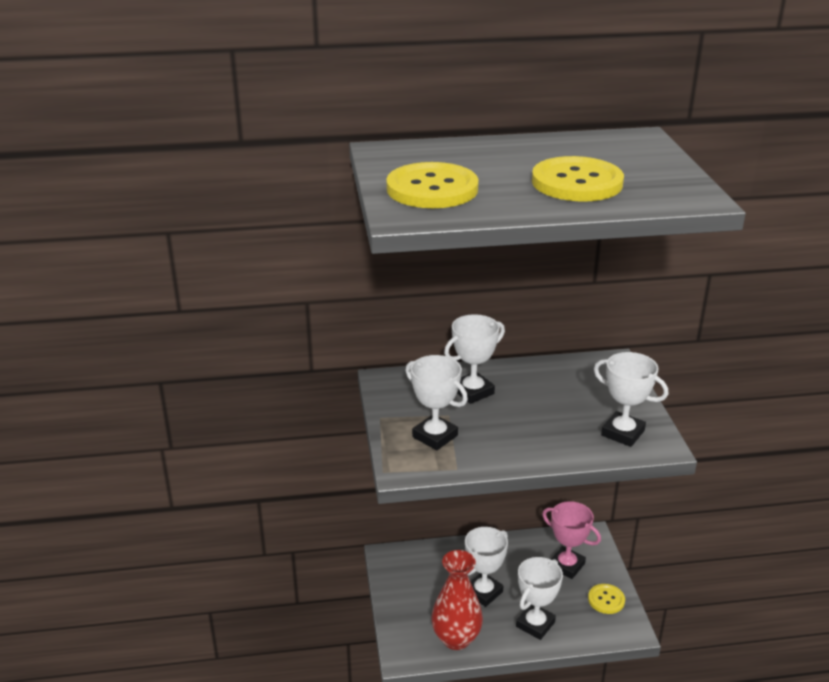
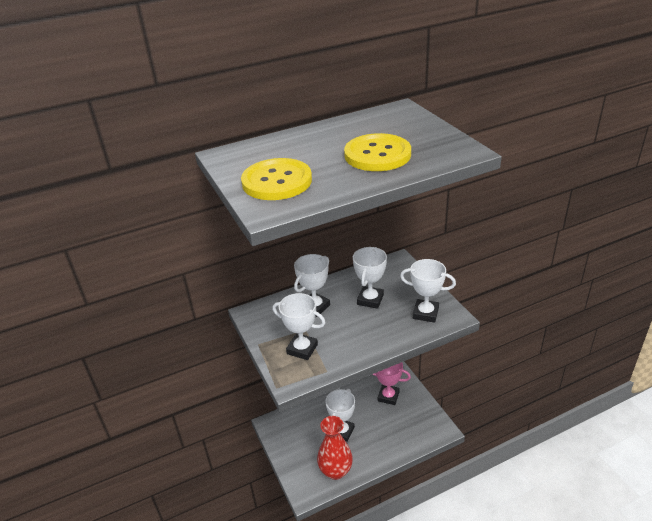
camera: 15 degrees left, 5 degrees up
(535, 624) = (383, 444): white trophy -> white trophy (370, 300)
(606, 600) = (421, 413): yellow button -> none

